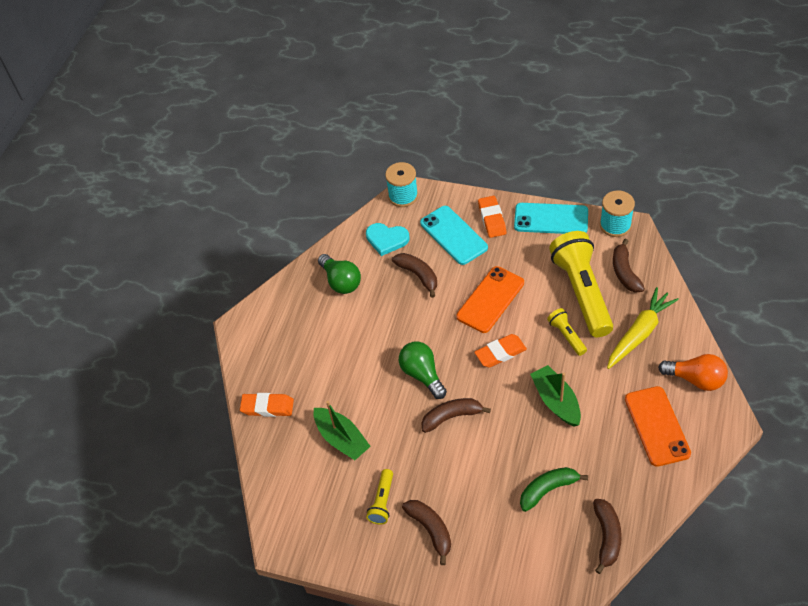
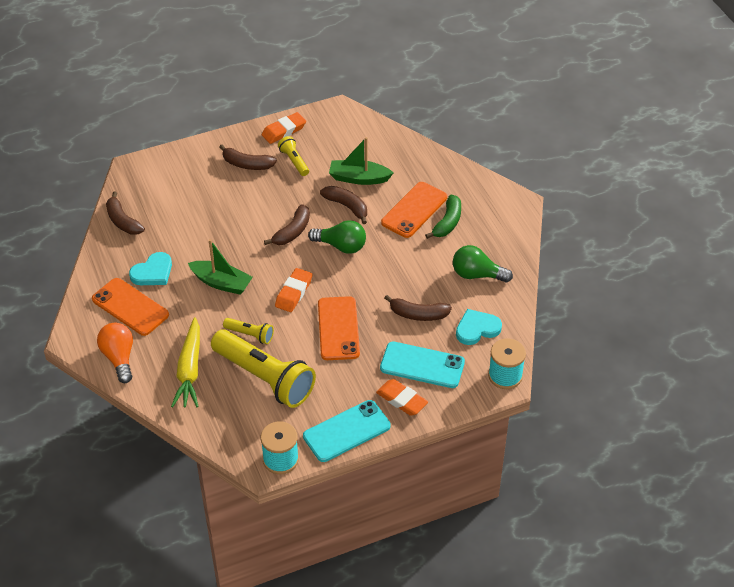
camera: 135 degrees right, 5 degrees down
(267, 407) = (433, 167): orange eraser -> orange eraser (284, 131)
(328, 372) = (414, 210): none -> orange phone
(548, 489) = (184, 226): green banana -> green banana (447, 222)
(613, 452) = (153, 272): none -> turquoise heart
(625, 272) = (239, 417): brown banana -> brown banana (347, 206)
(695, 379) = (119, 358): orange light bulb -> orange light bulb turned 90 degrees clockwise

